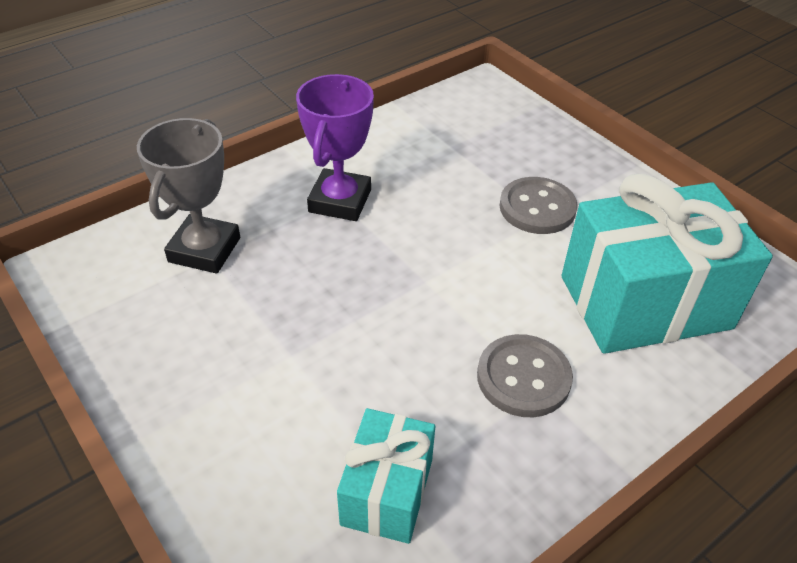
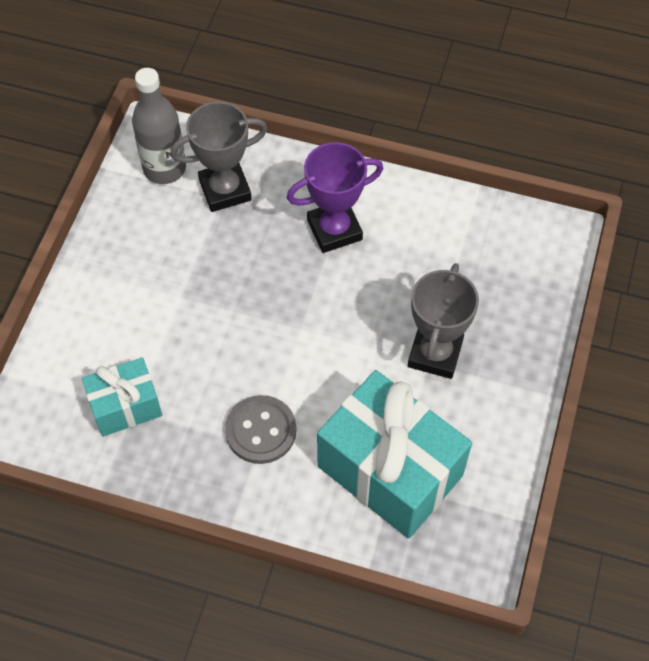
camera: 55 degrees right, 15 degrees up
(119, 281) = (164, 168): none -> grey bottle
(537, 208) = (435, 353): grey button -> grey trophy

